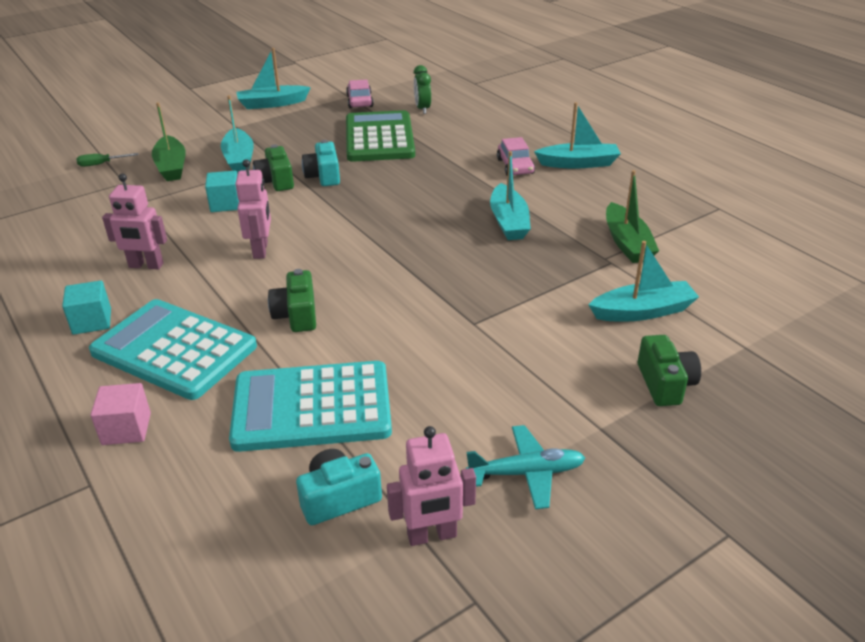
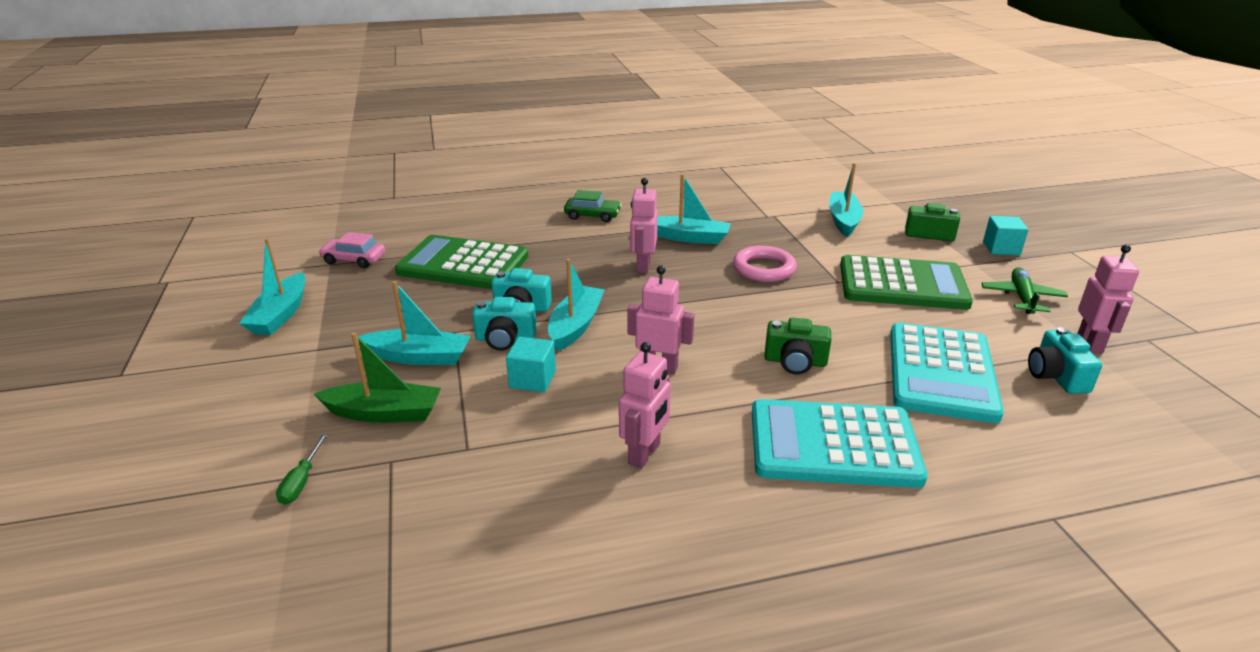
camera: 70 degrees left, 5 degrees down
(92, 321) = (755, 507): turquoise cube -> turquoise cube (1001, 248)
(126, 429) = (966, 487): pink cube -> none
(174, 349) = (833, 444): turquoise calculator -> turquoise calculator turned 45 degrees clockwise
(276, 181) = (505, 339): green camera -> turquoise camera
(422, 109) = (421, 231): green clock -> none
(429, 210) = (643, 266): none -> pink robot
(470, 274) = (764, 269): none -> pink ring
(496, 369) = (902, 284): none -> green calculator
(515, 166) = (592, 215): pink car -> green car
(527, 473) = (1021, 297): turquoise plane -> green plane
(578, 163) = (611, 192): turquoise boat -> turquoise boat (575, 326)
(627, 243) = (750, 204): green boat -> none

